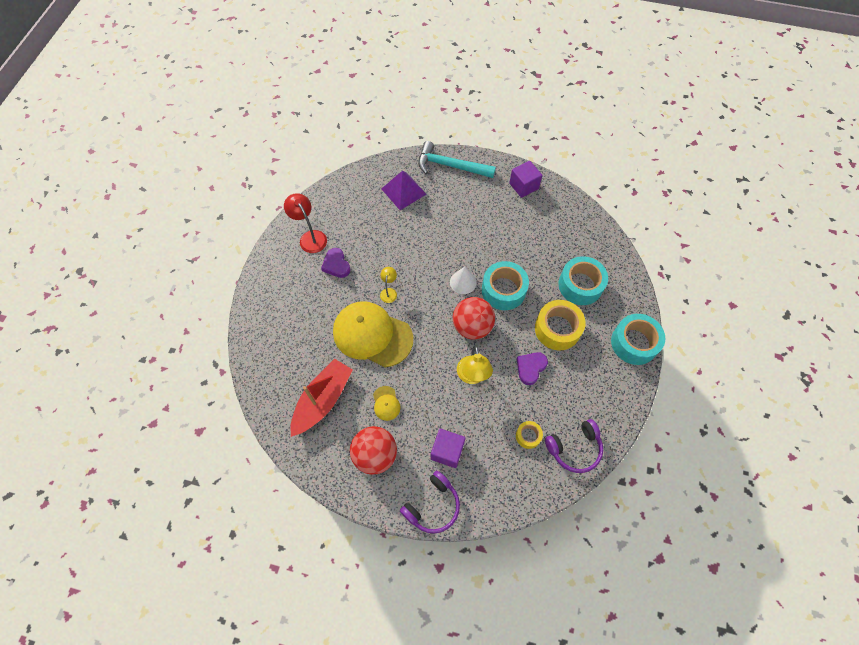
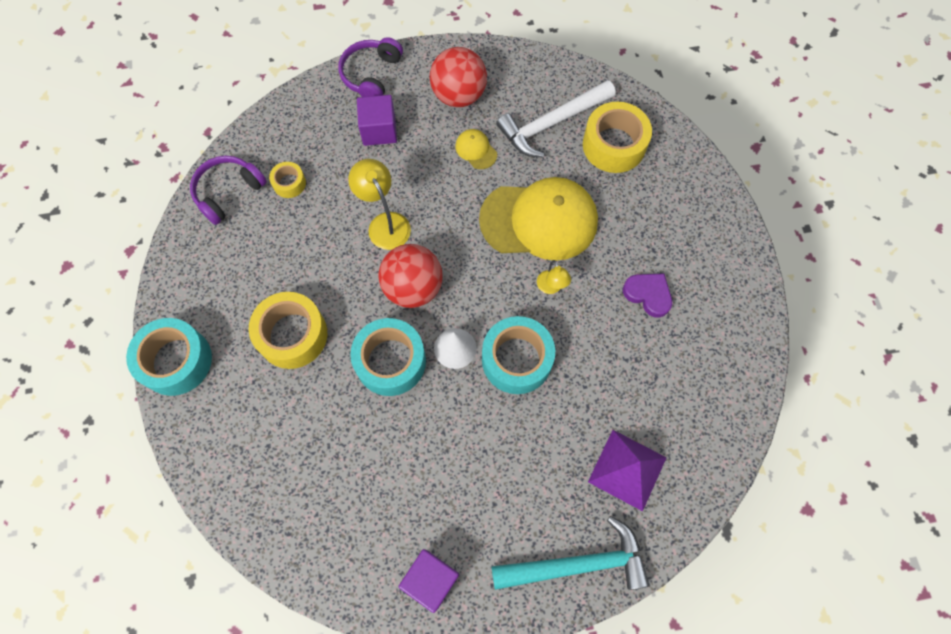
camera: 155 degrees right, 5 degrees up
(292, 365) = (614, 145): none -> yellow tape
(310, 237) = (714, 320): red lamp -> none
(323, 400) = (551, 123): red boat -> white hammer
(530, 368) = (313, 265): purple heart -> none
(580, 285) = (277, 421): turquoise tape -> turquoise tape (516, 359)

